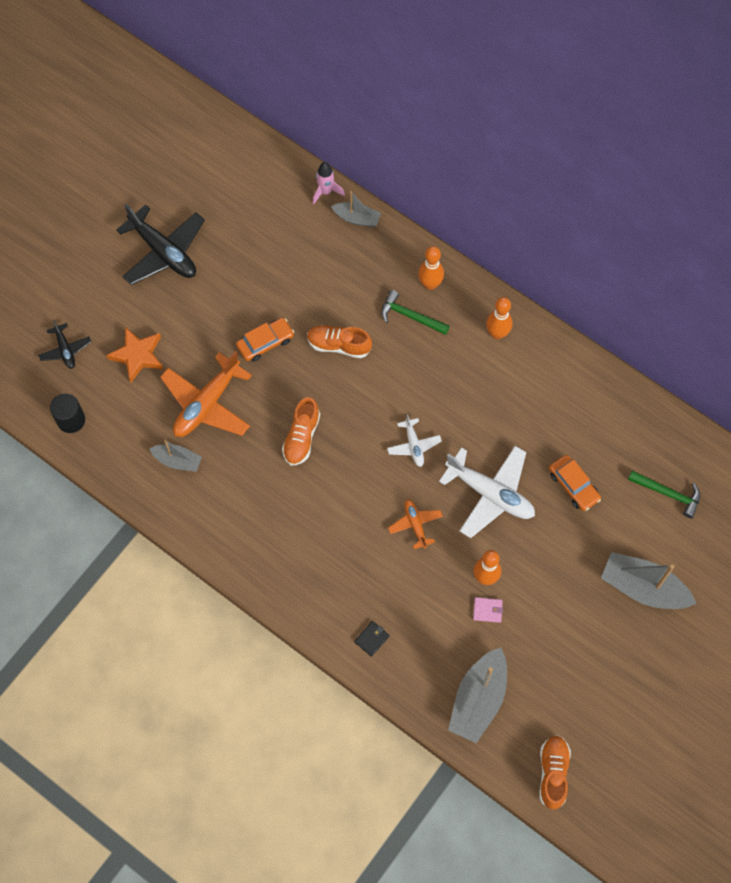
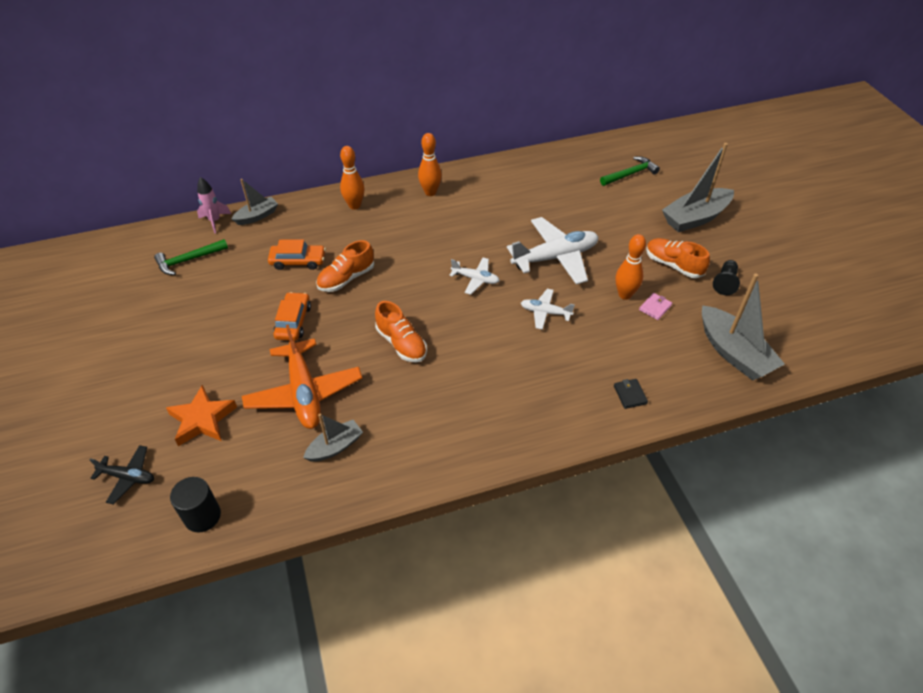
camera: 55 degrees left, 20 degrees down
(163, 252) = (133, 345): black plane -> none
(410, 316) = (368, 228): green hammer -> green hammer (189, 260)
(415, 524) = (545, 312): orange plane -> white plane
(553, 773) = (828, 340): orange shoe -> orange shoe (673, 265)
(565, 655) = (725, 283): none -> black pawn
(573, 485) = (586, 213): orange car -> orange car (298, 261)

